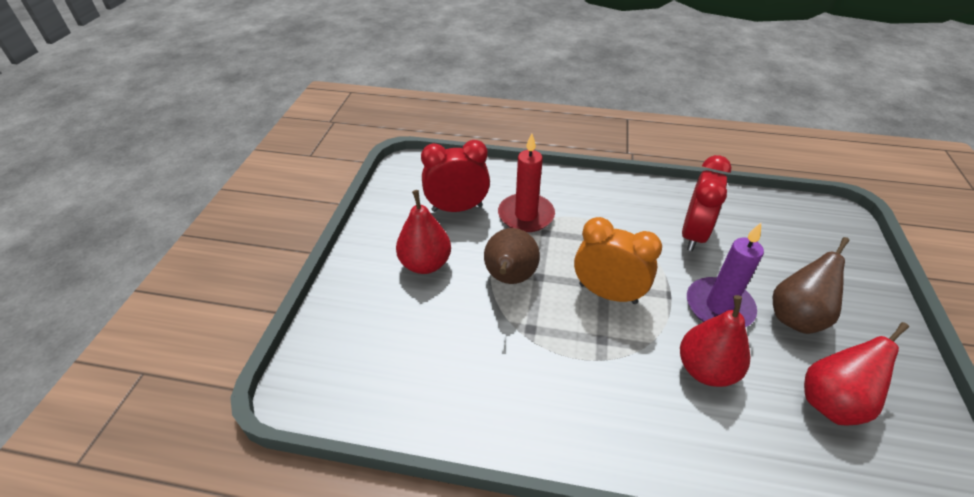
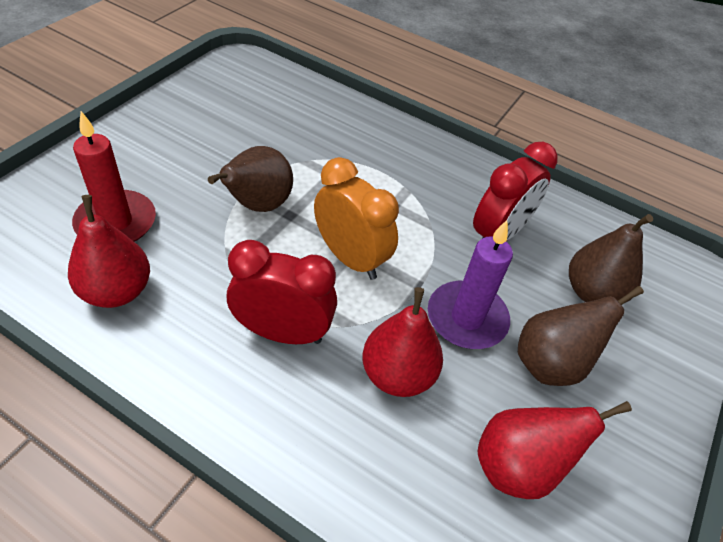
camera: 15 degrees right, 5 degrees up
(425, 264) = (183, 161): red pear -> red pear (117, 291)
(457, 208) = (257, 119): red clock -> red clock (282, 332)
(526, 215) = (324, 150): red candle -> red candle (116, 222)
(783, 253) = (592, 292): none -> brown pear

